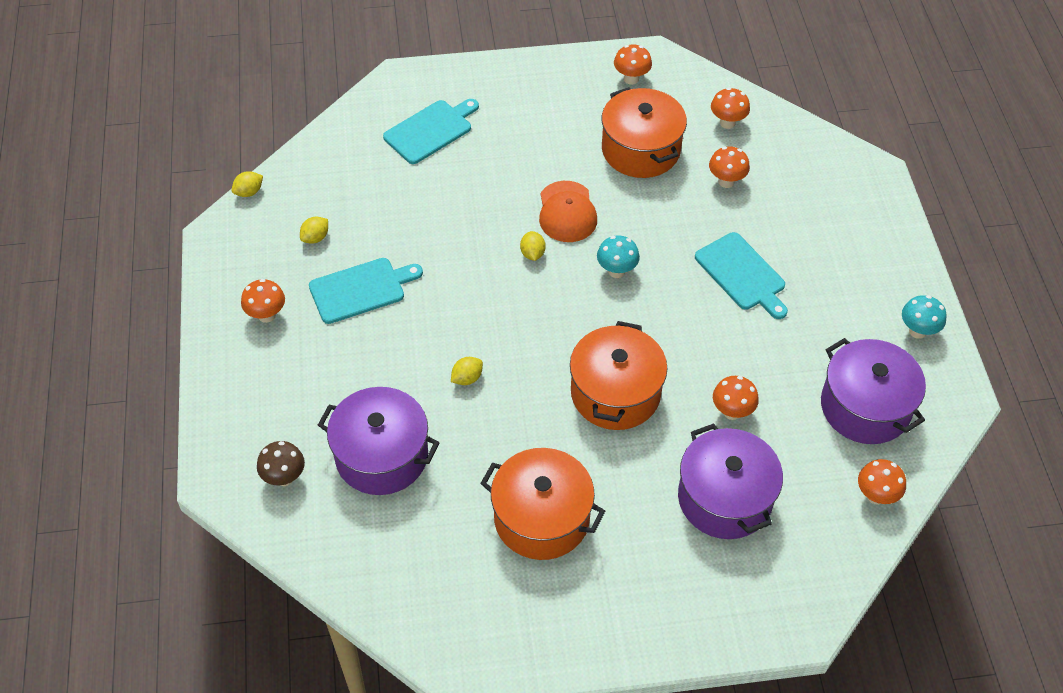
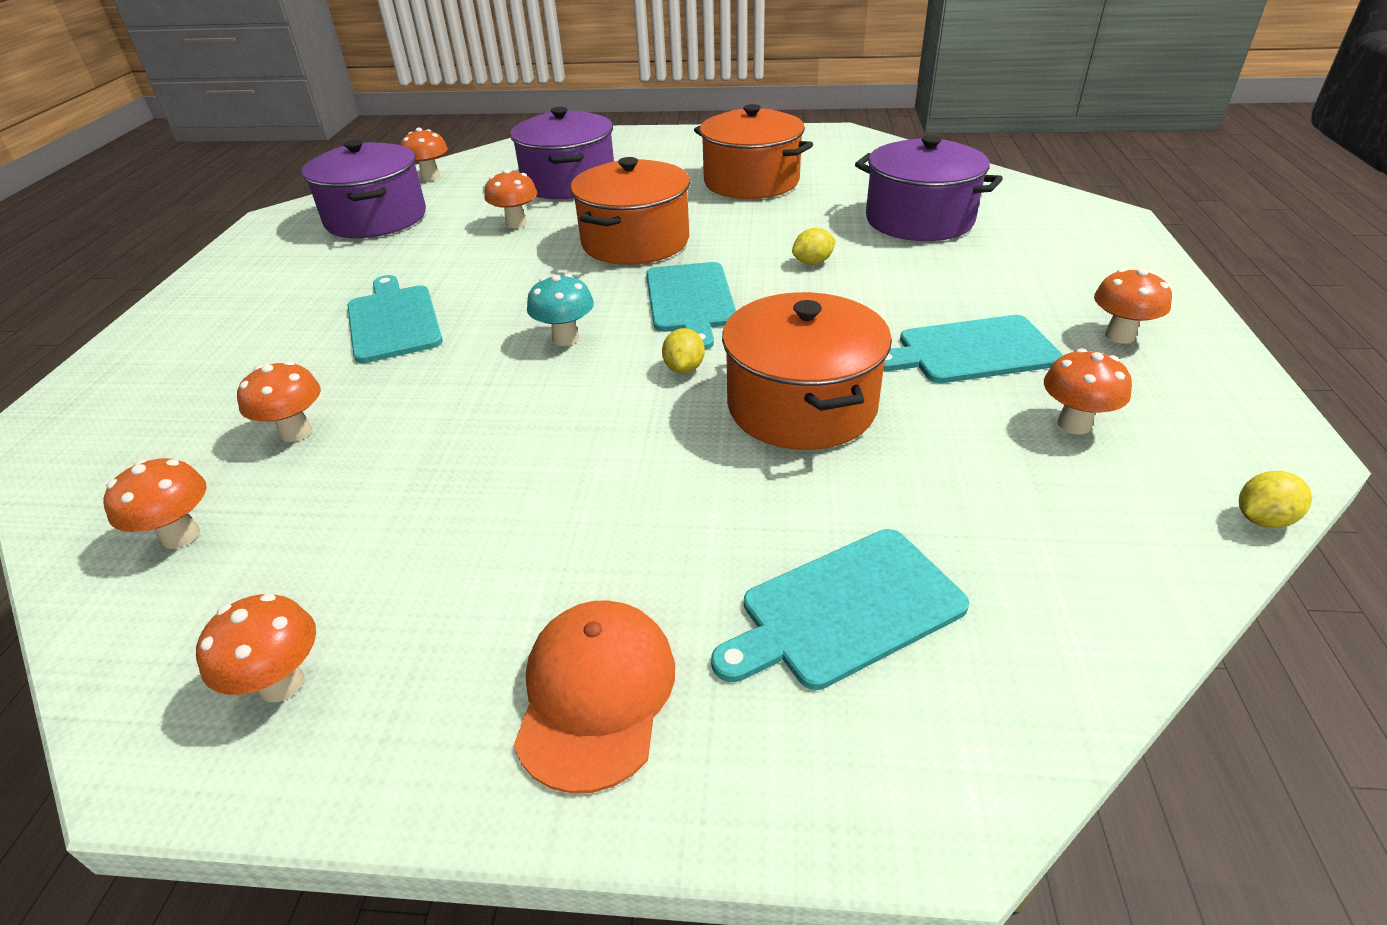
camera: 165 degrees left, 15 degrees down
(284, 477) = (1031, 214): brown mushroom -> none
(315, 238) = (1074, 424): yellow lemon -> orange mushroom
(547, 319) = (690, 301): none -> turquoise cutting board
(567, 212) = (601, 416): orange cap -> orange cap (596, 694)
(640, 150) = (398, 504): orange pot -> orange pot (801, 406)
(917, 331) = (247, 260): turquoise mushroom -> none

